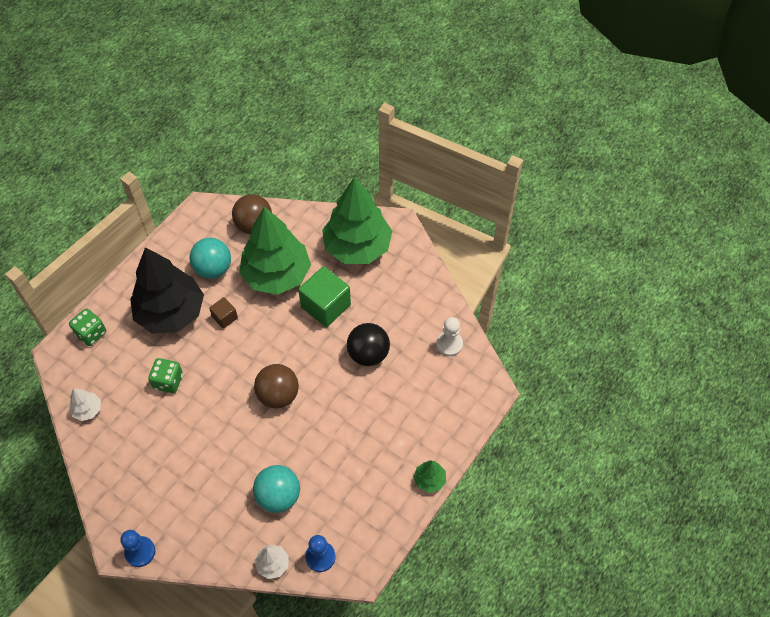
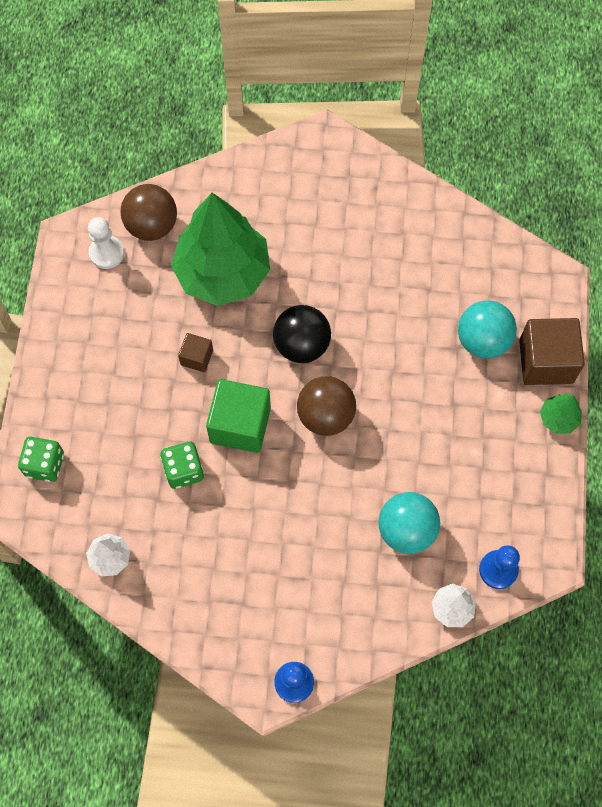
camera: 30 degrees left, 10 degrees up
(171, 313) = (126, 387): black tree -> none
(213, 269) = (140, 305): turquoise ball -> turquoise ball (483, 340)
(326, 306) = (307, 280): green cube -> green cube (240, 425)
(357, 247) = (295, 189): green tree -> none
(368, 354) = (396, 312): black ball -> black ball (302, 345)
(446, 438) = (546, 361): none -> brown cube
(449, 344) = (478, 252): white pawn -> white pawn (106, 253)

